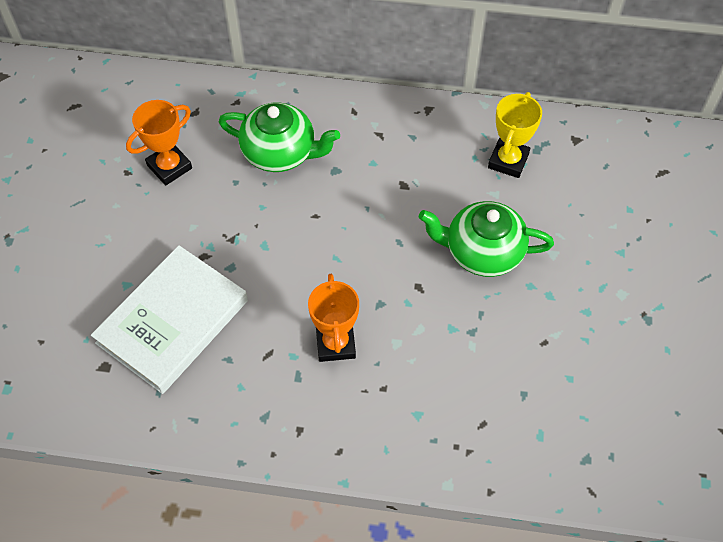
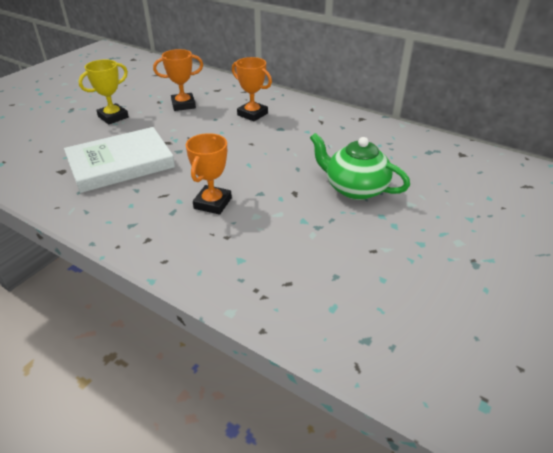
camera: 25 degrees right, 20 degrees down
(280, 153) = (252, 114): green teapot -> orange trophy
(508, 161) = (403, 152): yellow trophy -> yellow trophy (113, 117)

